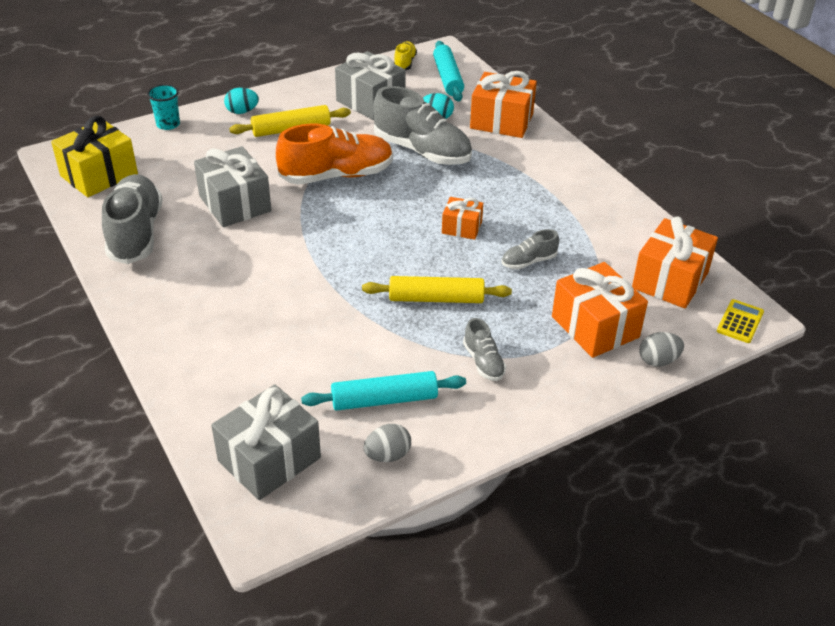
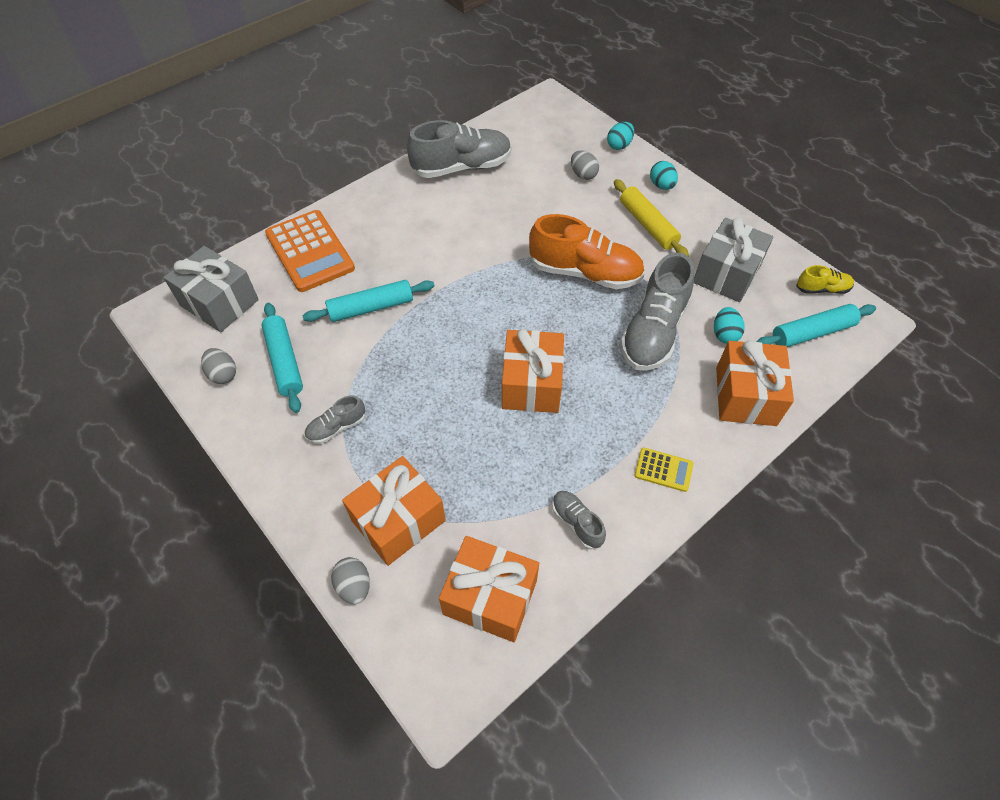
camera: 80 degrees right, 15 degrees up
(99, 175) = (531, 127): yellow gift -> none
(168, 124) = (619, 145): turquoise cup -> turquoise egg
(199, 153) = (583, 175): none -> grey egg
(215, 370) = (310, 251): none -> orange calculator
(235, 204) = (518, 214): grey gift -> none
(328, 325) = (371, 307): none -> turquoise rolling pin
(337, 175) = (585, 272): orange shoe -> orange shoe turned 45 degrees counterclockwise
(436, 298) = (418, 378): yellow rolling pin -> none
(461, 227) = (531, 384): orange gift -> orange gift, size x1.78
(528, 261) = (491, 449): grey shoe -> grey shoe (576, 523)
(740, 322) = (430, 680): yellow calculator -> yellow calculator (663, 469)

